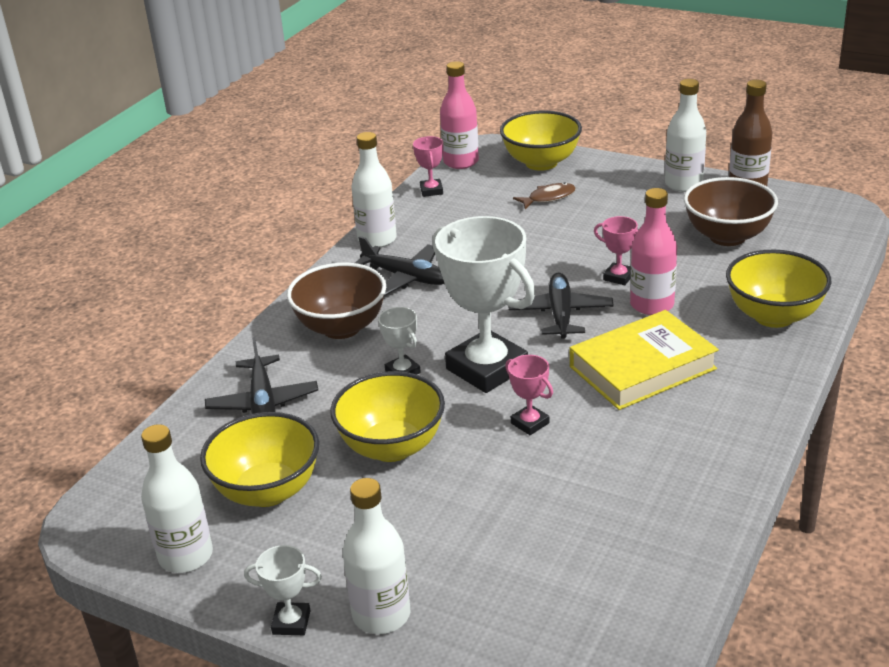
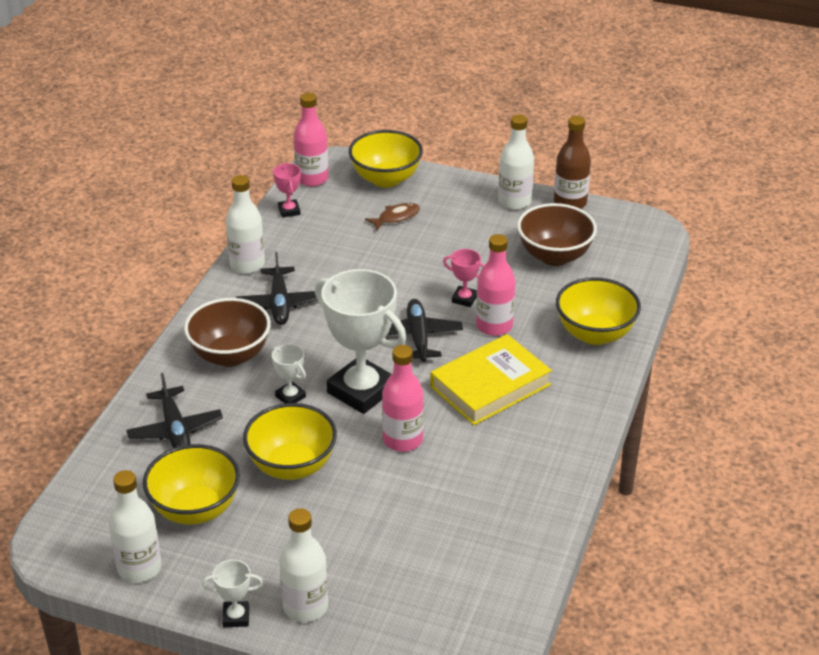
camera: 10 degrees left, 5 degrees up
(406, 277) = (279, 303): black plane -> black plane turned 60 degrees clockwise
(530, 423) = (402, 440): pink trophy -> pink bottle

